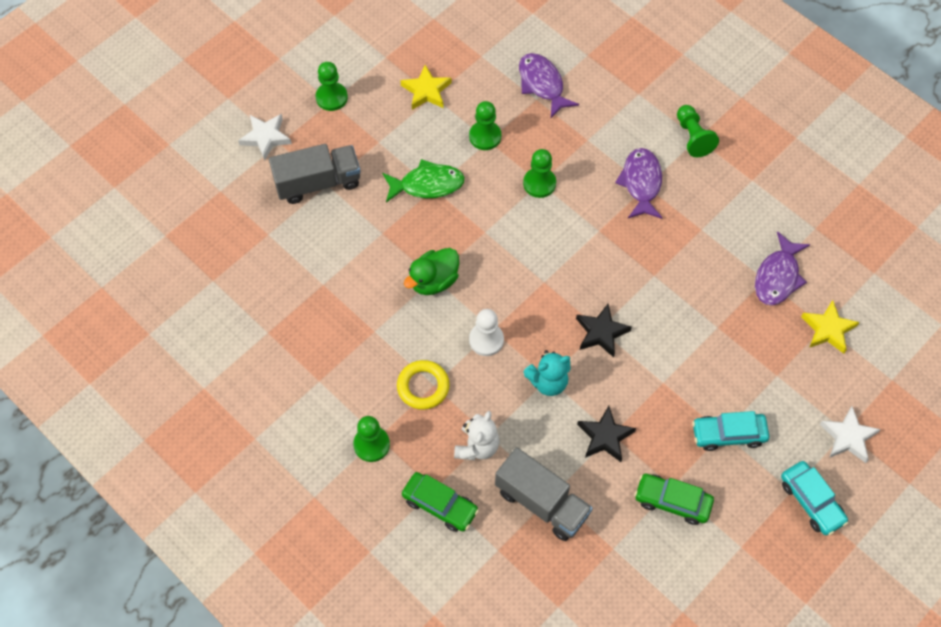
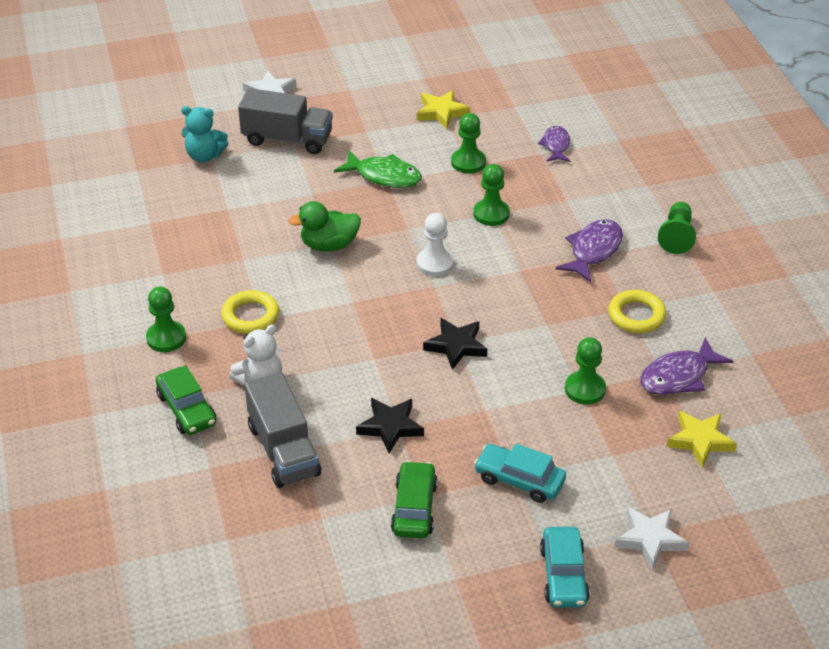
camera: 30 degrees right, 20 degrees down
(331, 97) = (352, 87): green pawn -> green pawn (585, 389)
(486, 340) = (339, 306): white pawn -> white pawn (435, 263)
(542, 84) = (556, 145): purple fish -> purple fish, size x0.66
(548, 382) = (371, 361): turquoise teddy bear -> turquoise teddy bear (204, 156)
(672, 501) = (414, 508): green car -> green car turned 45 degrees clockwise
(712, 233) = (636, 315): none -> yellow ring

